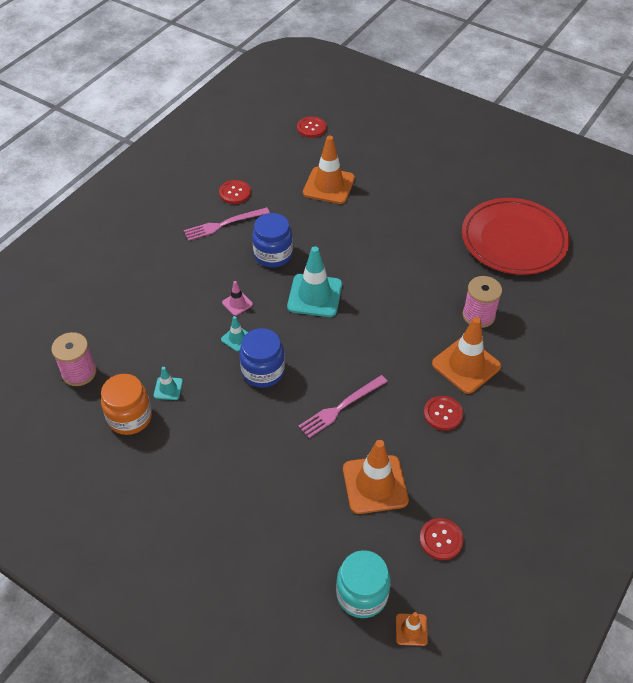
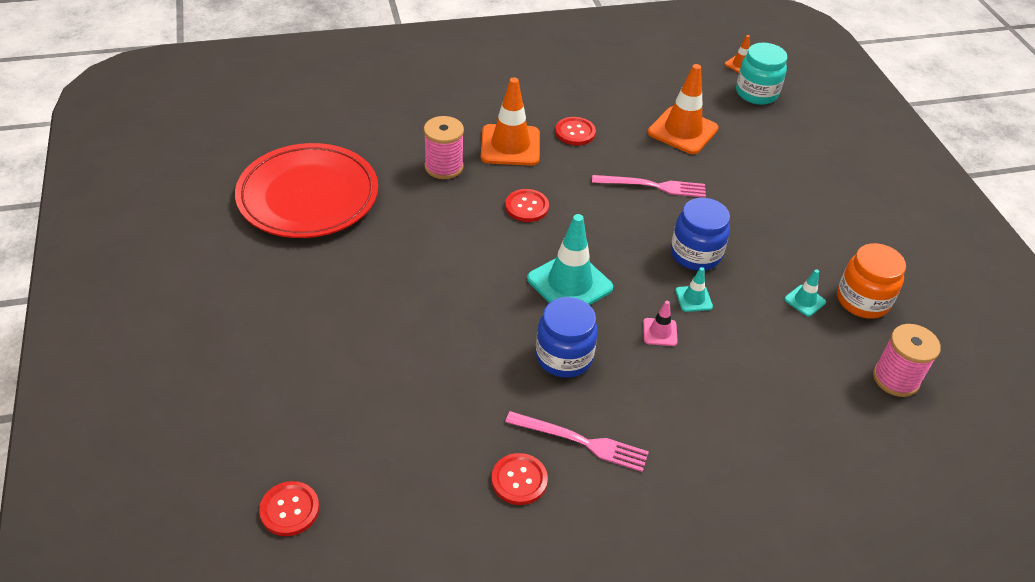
camera: 140 degrees left, 5 degrees down
(329, 185) = (393, 395): orange traffic cone -> none
(441, 540) = (670, 82): red button -> red button (526, 207)

